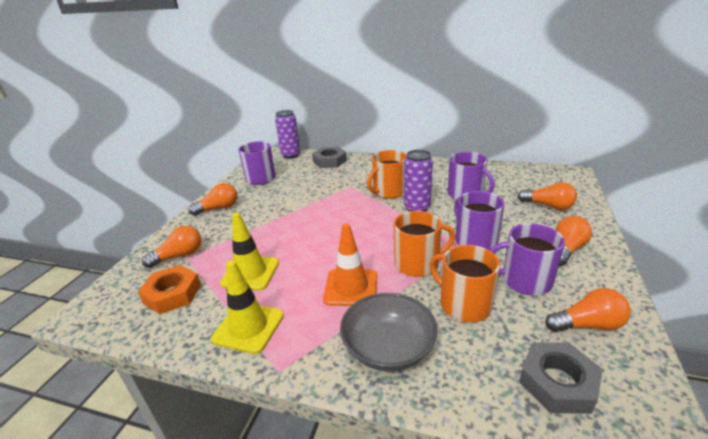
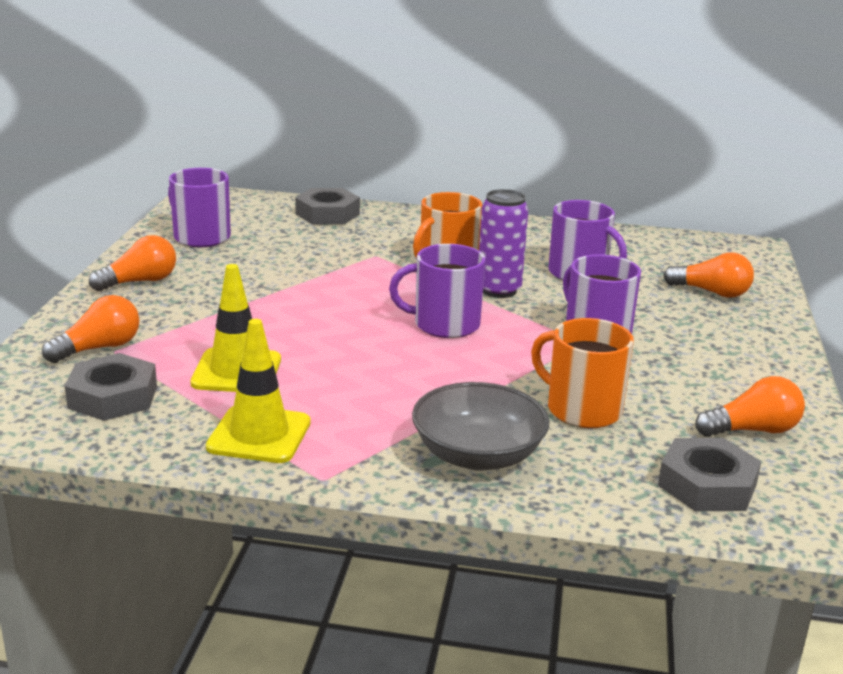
camera: 10 degrees left, 5 degrees down
(172, 294) = (113, 396): orange nut -> grey nut
(291, 155) = (248, 201): purple can -> none
(351, 287) = (408, 390): orange traffic cone -> none
(417, 264) = (508, 363): orange mug -> none
(525, 280) = (670, 383): purple mug -> purple mug (445, 324)
(566, 250) = (733, 348): orange light bulb -> none

